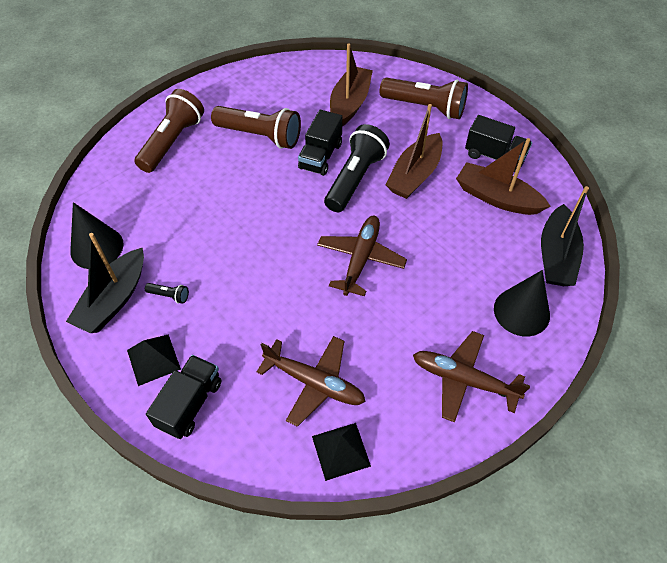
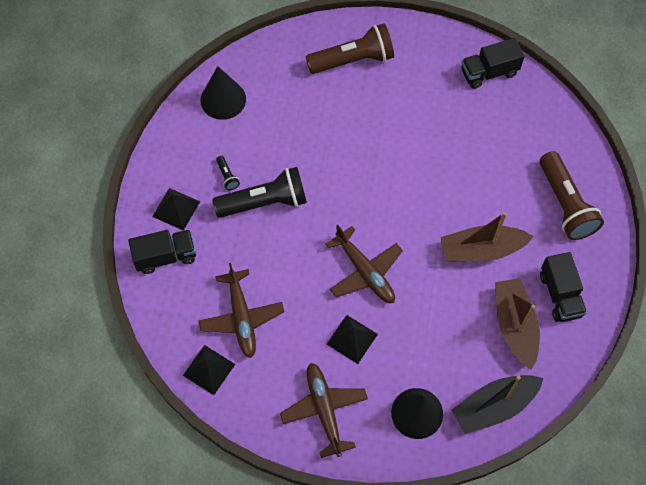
camera: 50 degrees right, 10 degrees up
(114, 300) = (195, 147): black boat -> none
(260, 136) = (415, 112): brown flashlight -> none
(320, 156) = (436, 169): black truck -> black truck (489, 72)
(350, 104) = (512, 146): brown boat -> none
(355, 179) = (437, 211): black flashlight -> black flashlight (265, 202)
(360, 259) = (365, 271): brown plane -> brown plane turned 75 degrees clockwise
(413, 311) = (352, 339): none -> black pyramid

